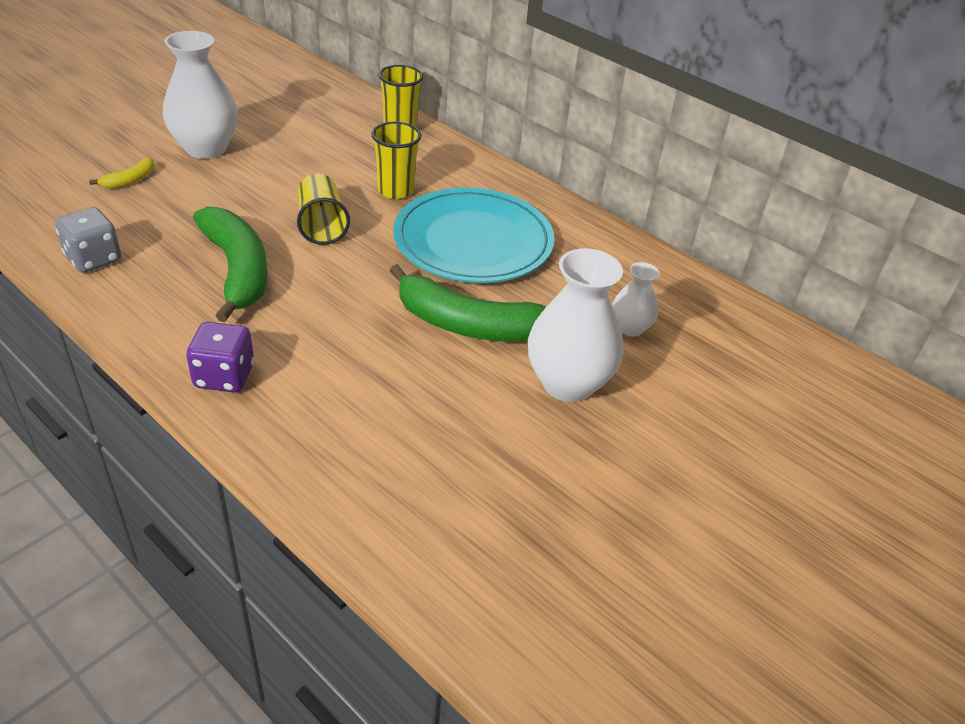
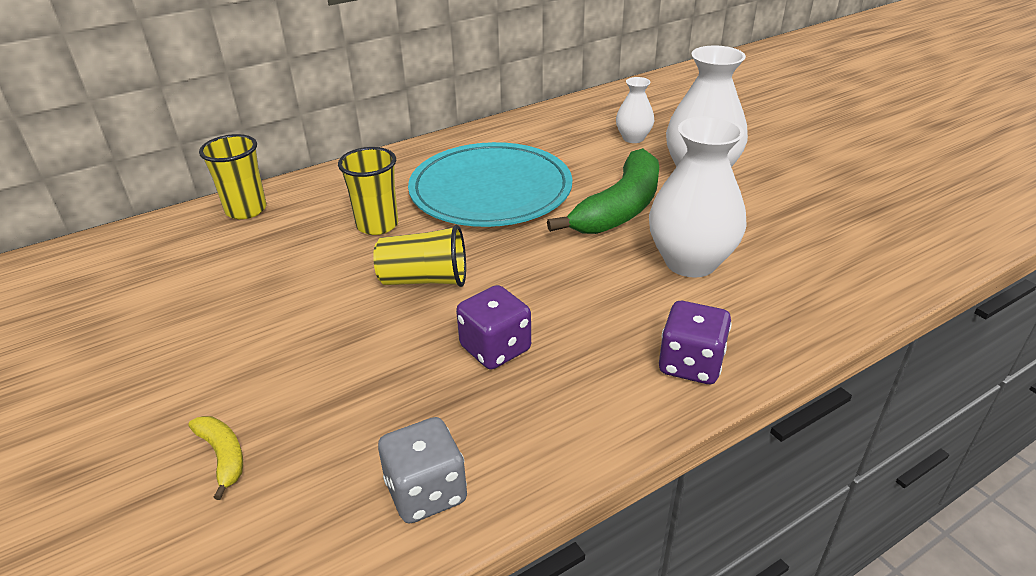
camera: 70 degrees left, 5 degrees down
(206, 148) = (181, 371): white vase -> white vase (690, 262)
(237, 270) = (495, 349): green banana -> purple dice

